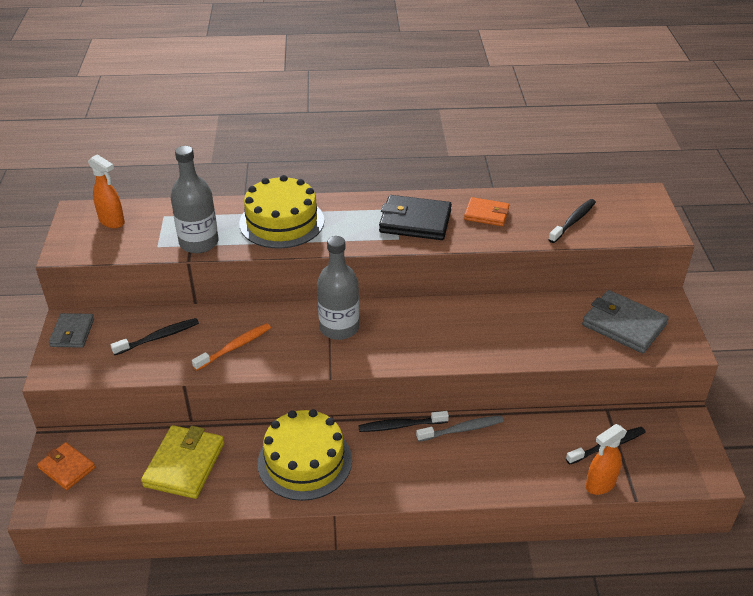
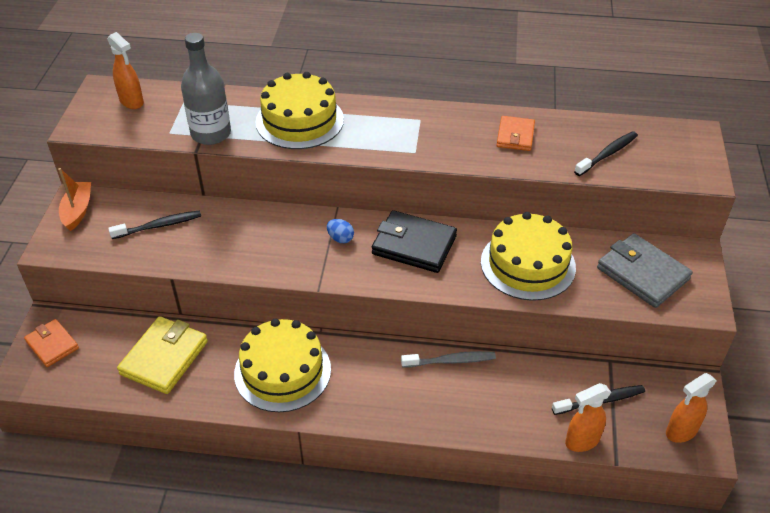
camera: 10 degrees right, 5 degrees up
(72, 333) = (77, 210): grey wallet -> orange boat
(234, 347) = (230, 245): orange toothbrush -> none
(339, 328) = (340, 238): grey bottle -> blue egg
(401, 426) = (388, 348): black toothbrush -> none
(415, 221) = (437, 136): black wallet -> black wallet (414, 245)
(486, 214) = (515, 136): orange wallet -> orange wallet turned 75 degrees clockwise
(519, 329) = (528, 264): none -> yellow cake
(685, 463) = (681, 431): none -> orange spray bottle

